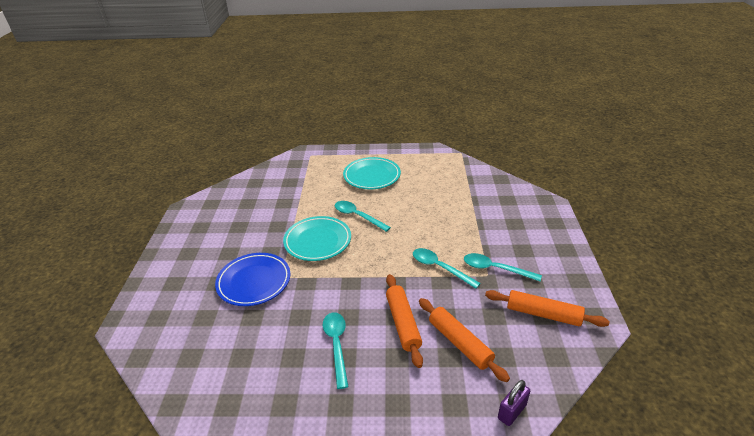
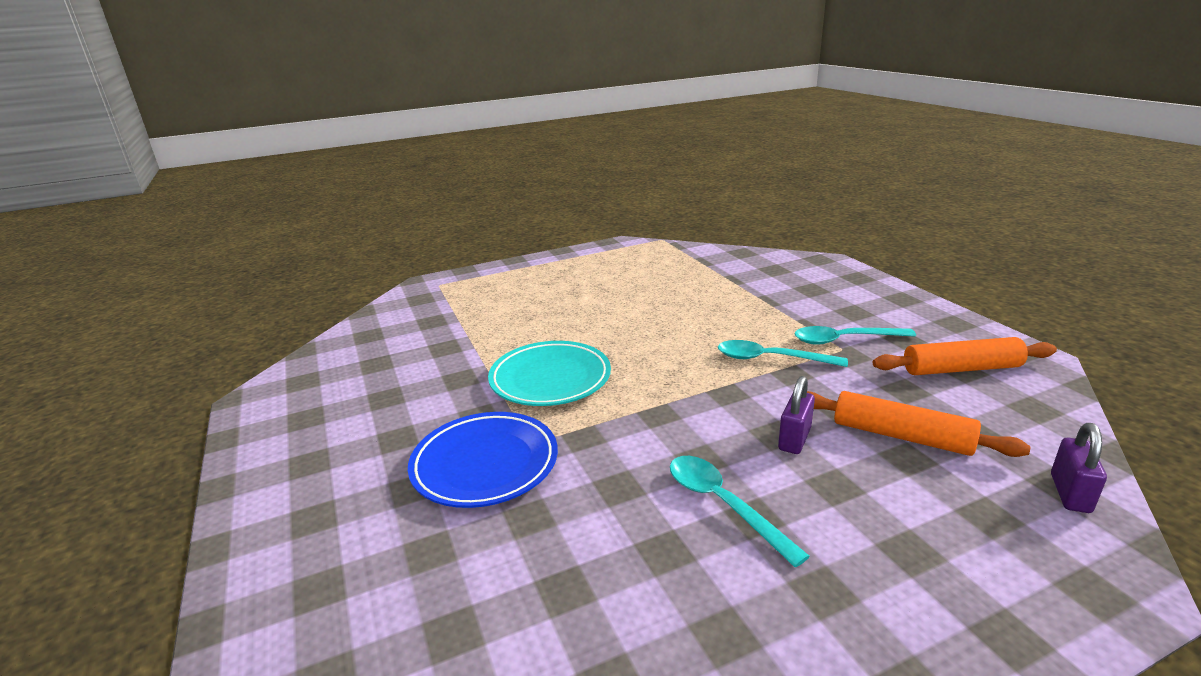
camera: 25 degrees left, 10 degrees down
(357, 216) = (586, 334): turquoise spoon -> none
(372, 176) = (561, 286): turquoise plate -> none
(403, 323) = (794, 439): orange rolling pin -> purple padlock

